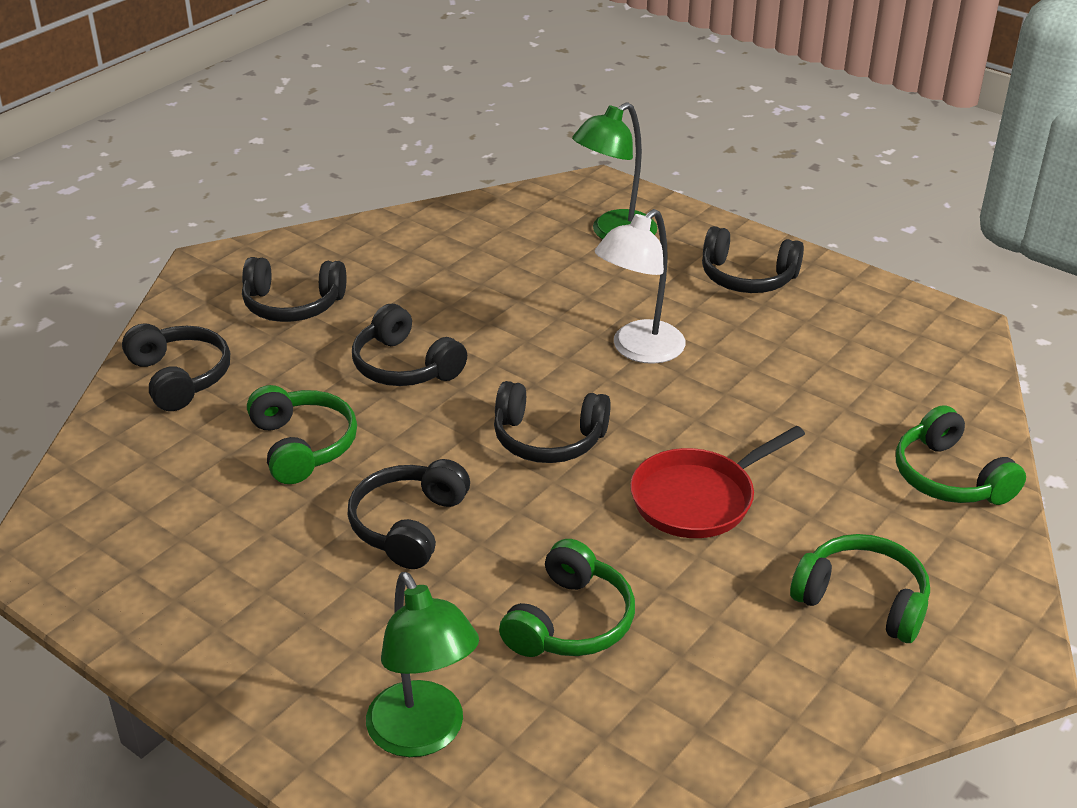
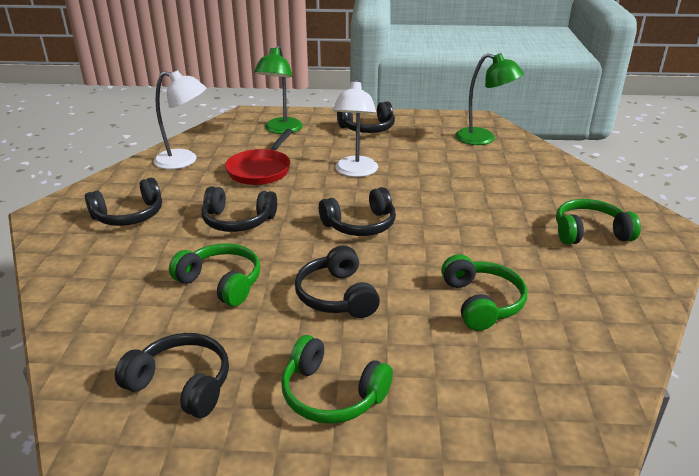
camera: 35 degrees left, 5 degrees down
(180, 377) = (91, 278): black headphones -> black headphones (181, 384)
(423, 735) = (484, 400): green lamp -> green lamp (483, 139)
(433, 242) = (184, 161): none -> white lamp
(698, 498) = (466, 222): red pan -> red pan (261, 170)
(949, 477) = (553, 173): green headphones -> green headphones (332, 394)

